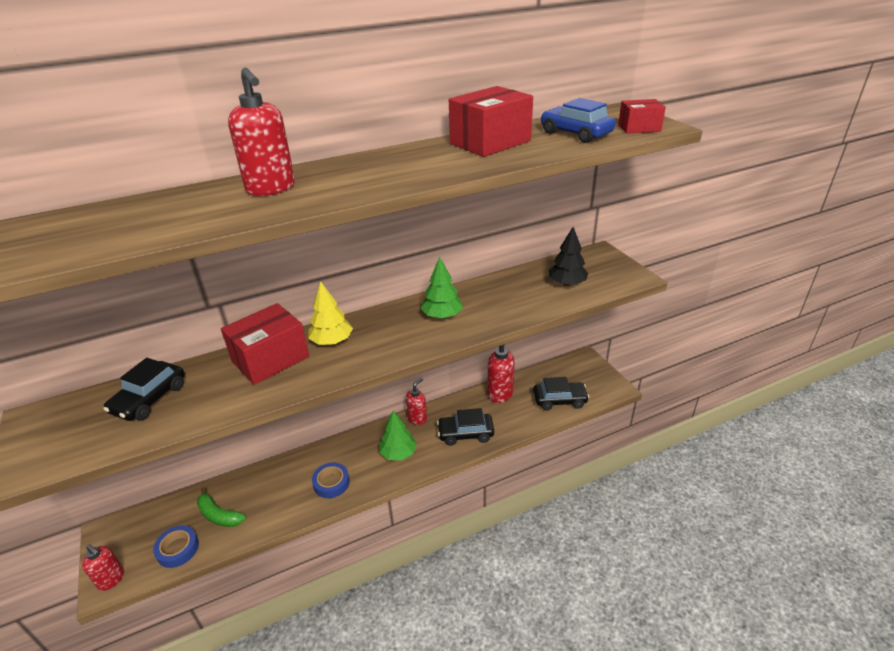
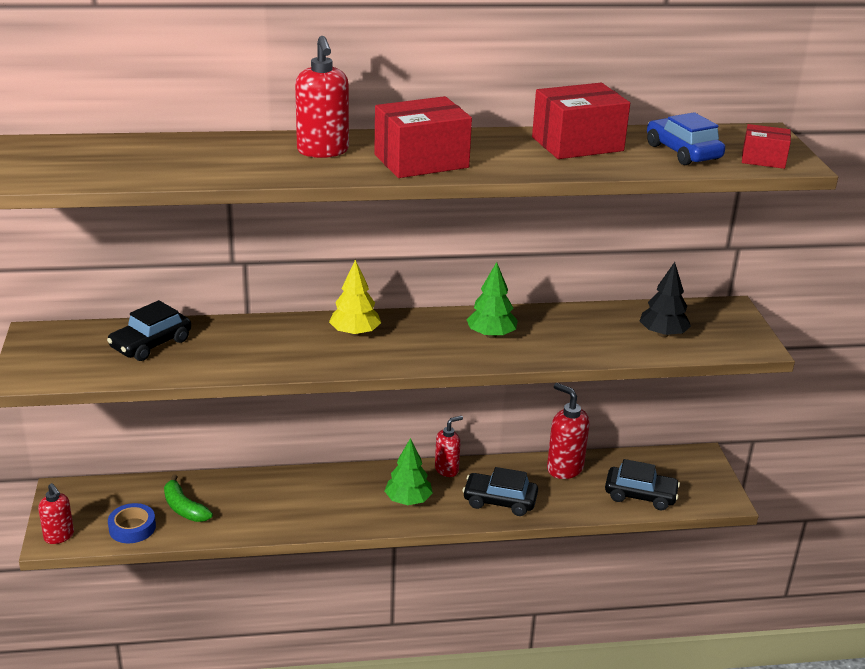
camera: 15 degrees right, 5 degrees down
(270, 359) = (283, 335): red box -> red box (421, 161)
(331, 483) = (318, 510): blue tape -> none

